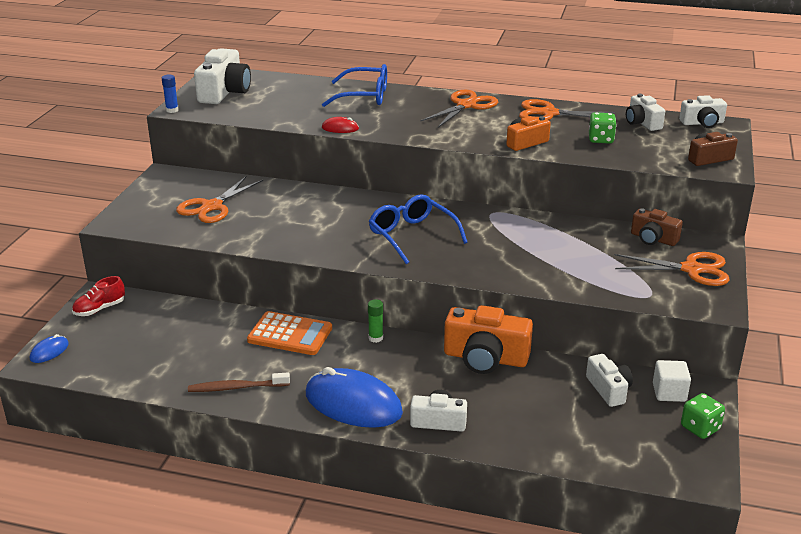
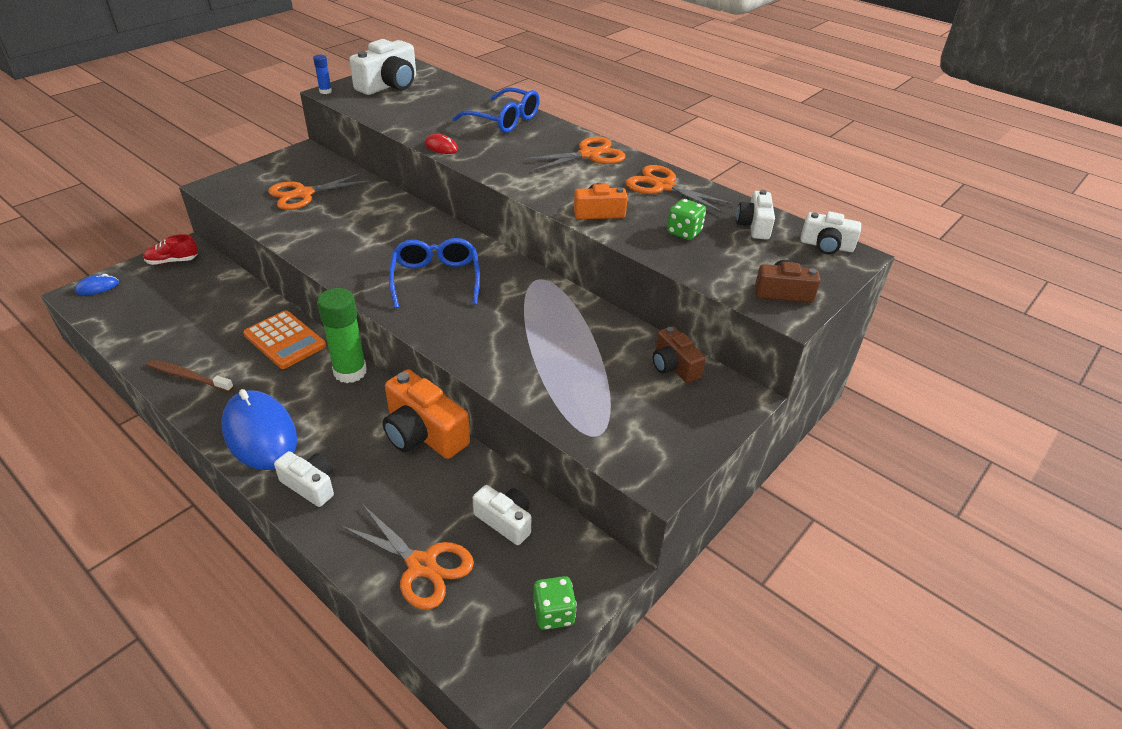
camera: 25 degrees right, 10 degrees up
(375, 338) = (350, 372): green glue stick -> green glue stick, size x2.12
(609, 389) = (505, 521): white camera -> white camera turned 60 degrees counterclockwise
(669, 393) = (564, 553): white cube -> none
(691, 269) = (677, 420): orange scissors -> orange scissors (421, 565)

